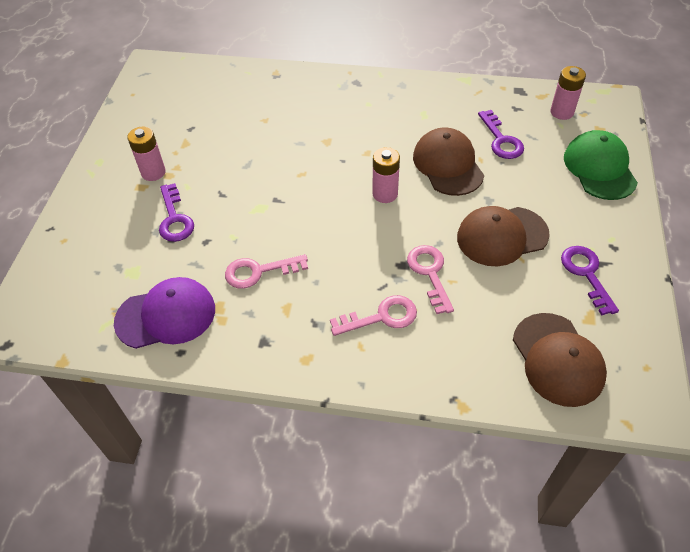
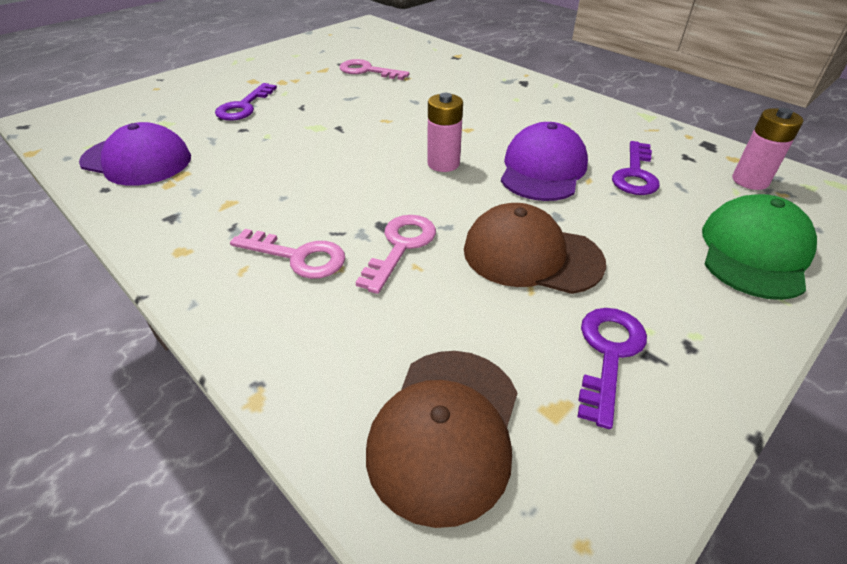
camera: 35 degrees right, 10 degrees down
(153, 172) = (274, 76): pink battery -> none
(259, 272) = (248, 166): pink key -> pink key (367, 71)
(448, 165) = (543, 169): brown cap -> purple cap

